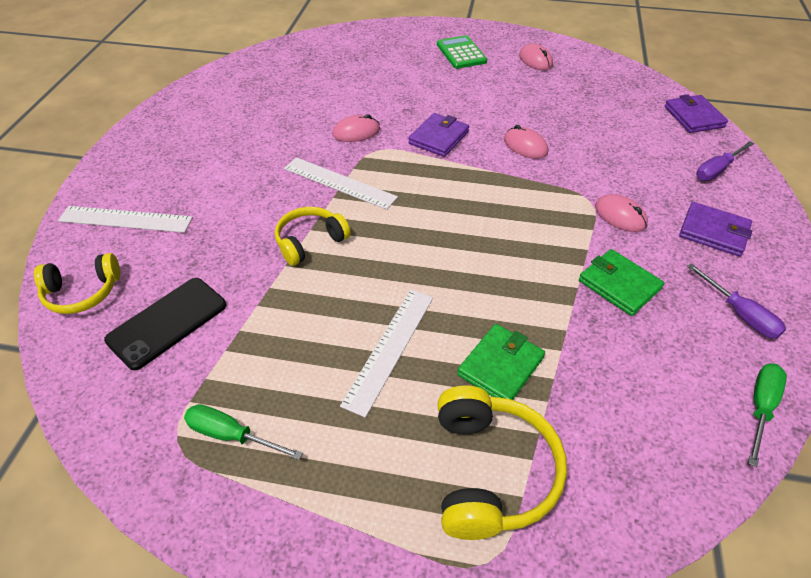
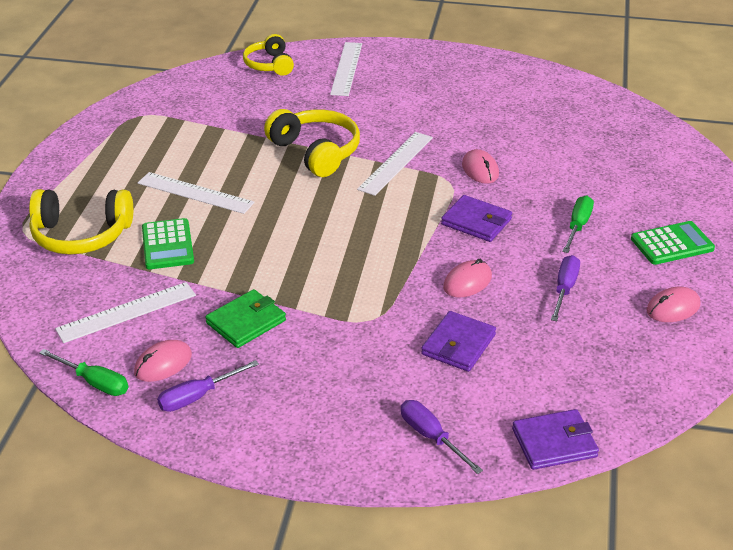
camera: 90 degrees right, 10 degrees down
(167, 322) = (236, 100): black phone -> none
(231, 435) = (137, 134): green screwdriver -> green screwdriver (577, 226)
(310, 242) = (316, 152): yellow headphones -> yellow headphones, size x1.51
(500, 366) = (167, 245): green wallet -> green calculator
(524, 101) = (564, 289): none -> purple screwdriver
(620, 216) = (345, 338): pink mouse -> pink mouse (163, 364)
(635, 392) = (126, 312): none -> white ruler
(713, 232) = (316, 406): purple wallet -> purple wallet (458, 344)

